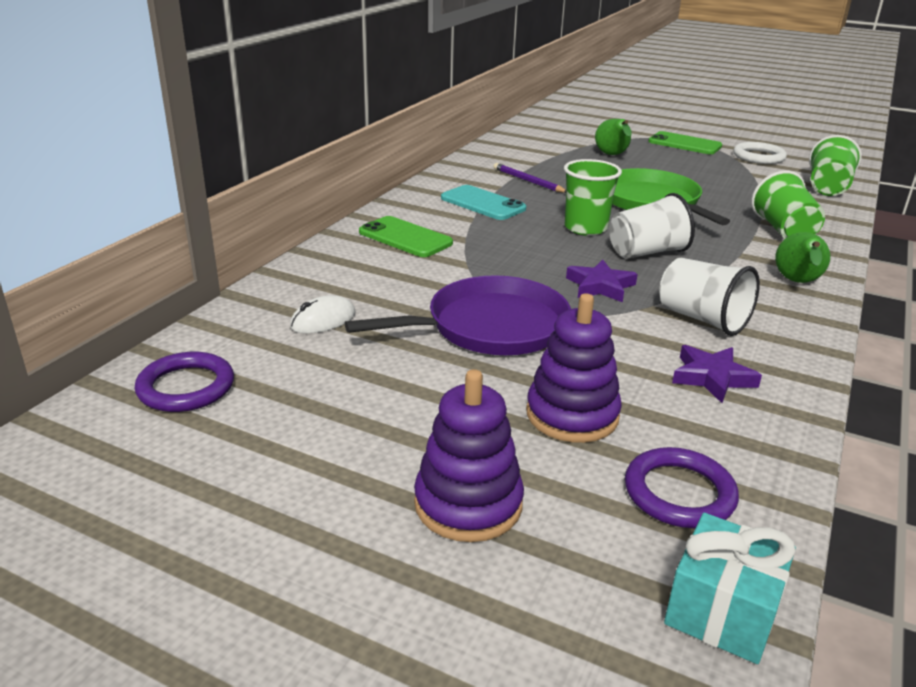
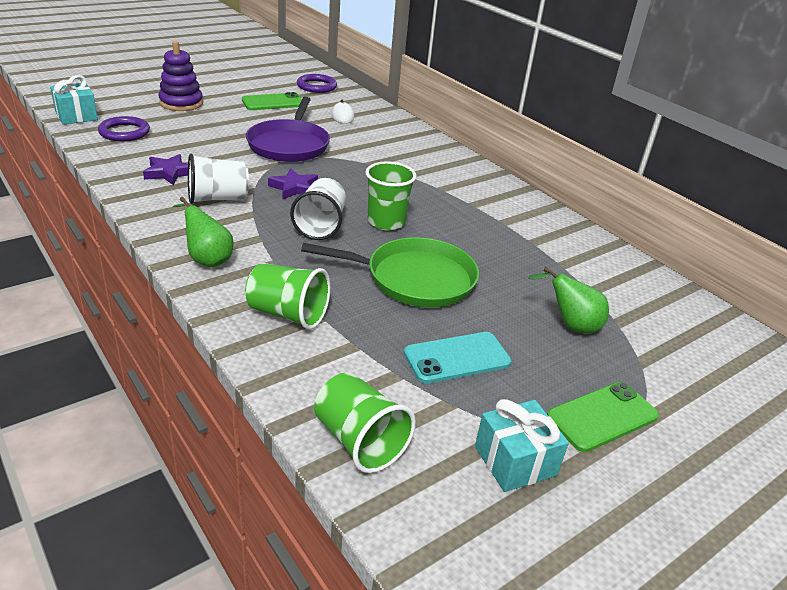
camera: 115 degrees right, 5 degrees up
(405, 238) = (426, 159): green phone -> green phone (273, 102)
(483, 203) = (469, 202): turquoise phone -> turquoise phone (457, 358)
(528, 181) = (510, 240): purple pencil -> none
(572, 415) = (196, 134): purple stacking toy -> none
(758, 157) = (515, 461): white ring -> turquoise gift

